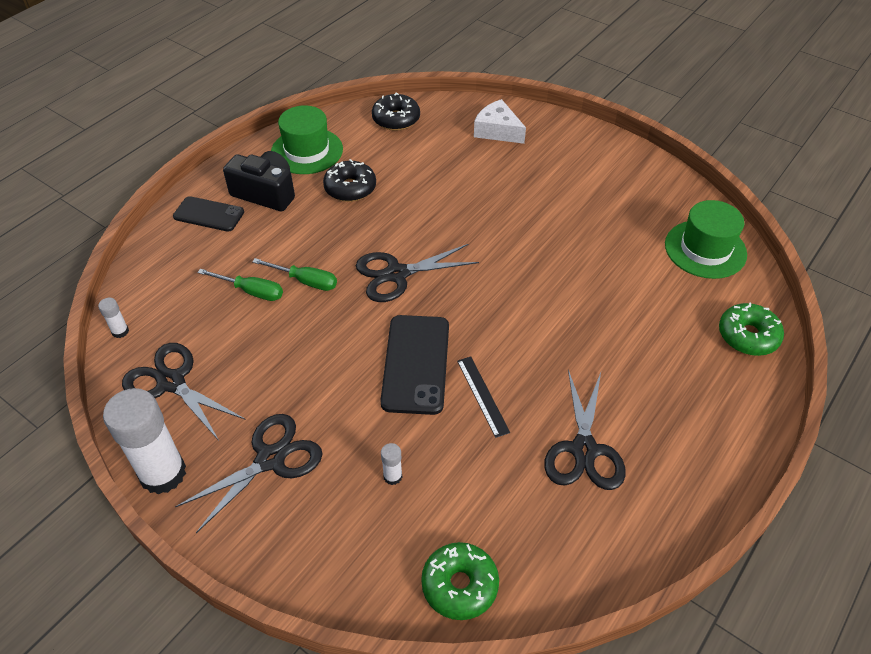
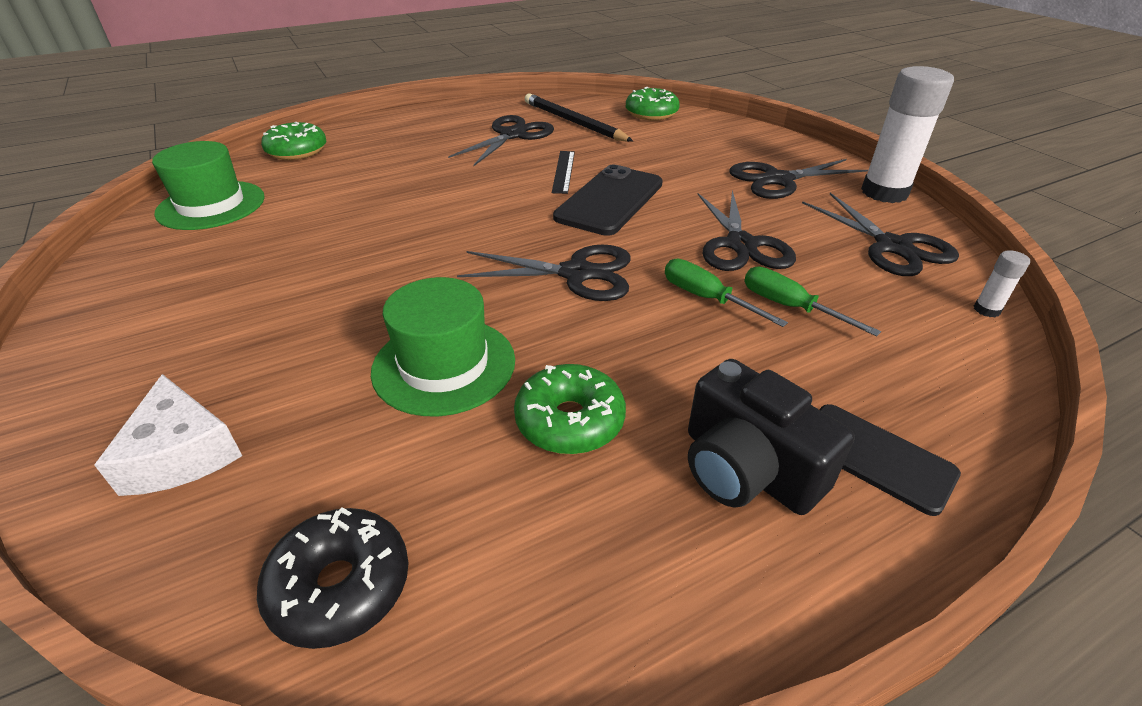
camera: 155 degrees left, 10 degrees down
(291, 342) = (741, 245): none -> black scissors
(307, 151) = (621, 561): green hat -> green hat (444, 365)
(350, 188) = (569, 421): black donut -> green donut
(392, 476) = (672, 153): white glue stick -> none
(541, 513) = (573, 122): none -> black pencil

